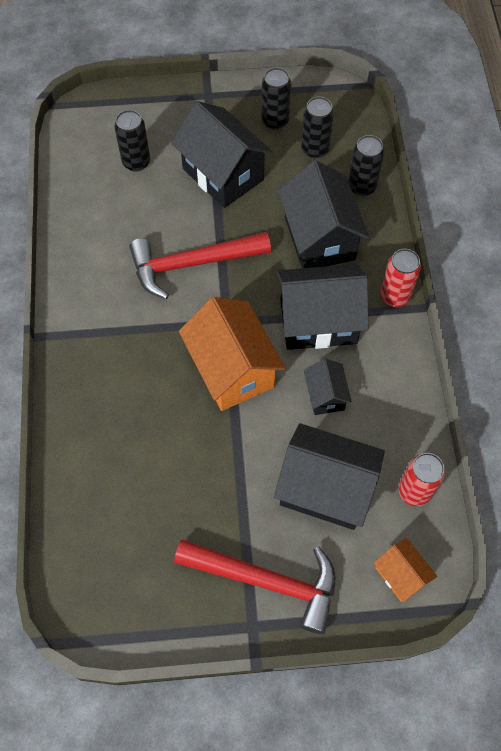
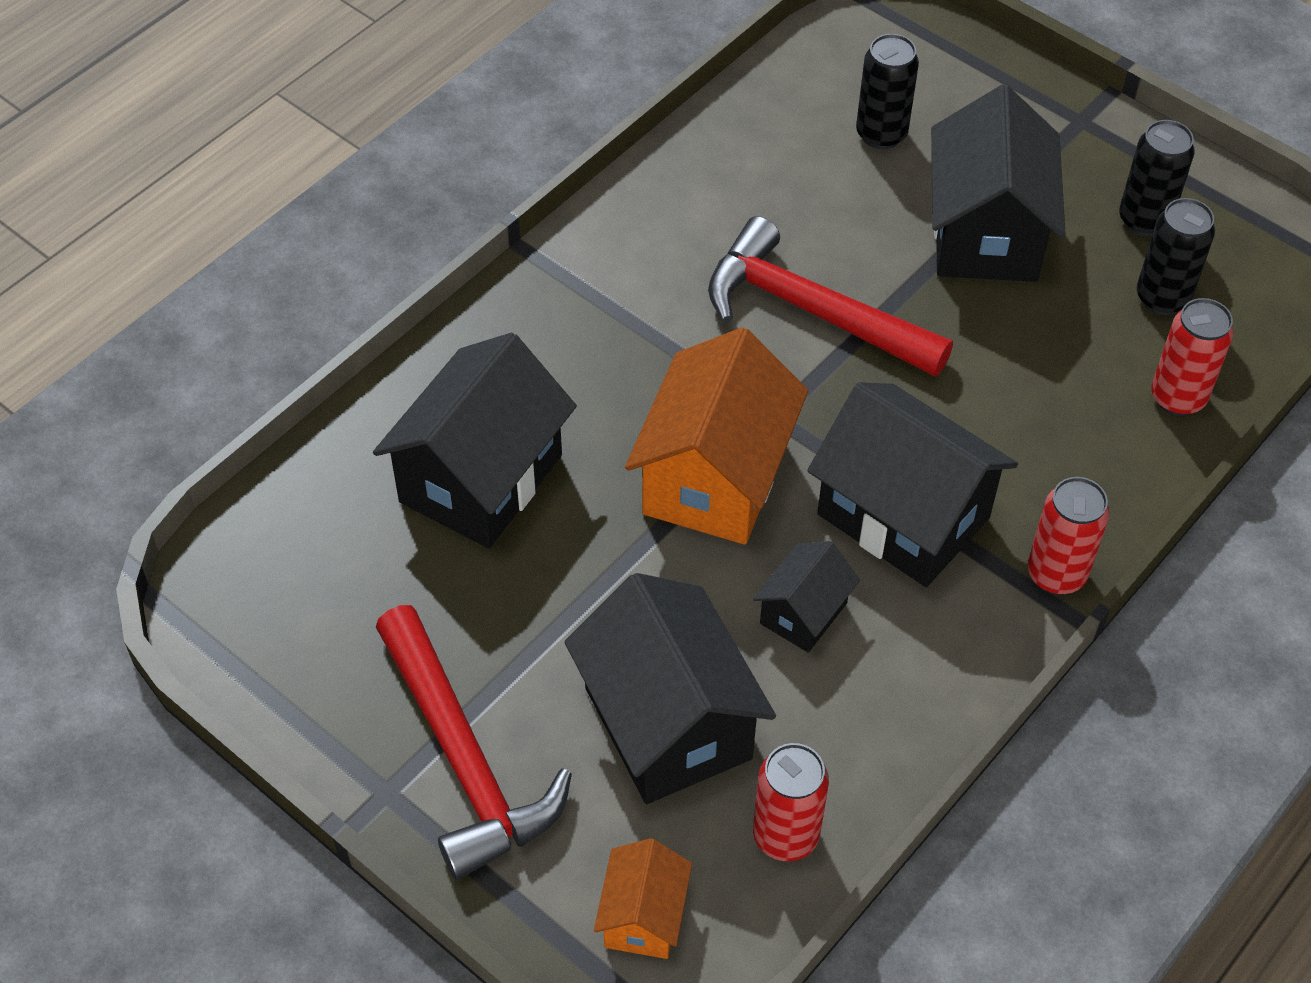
camera: 45 degrees right, 10 degrees down
(319, 238) = (1031, 415): black house -> black house (481, 478)
(362, 187) = (1177, 397): black can -> red can

